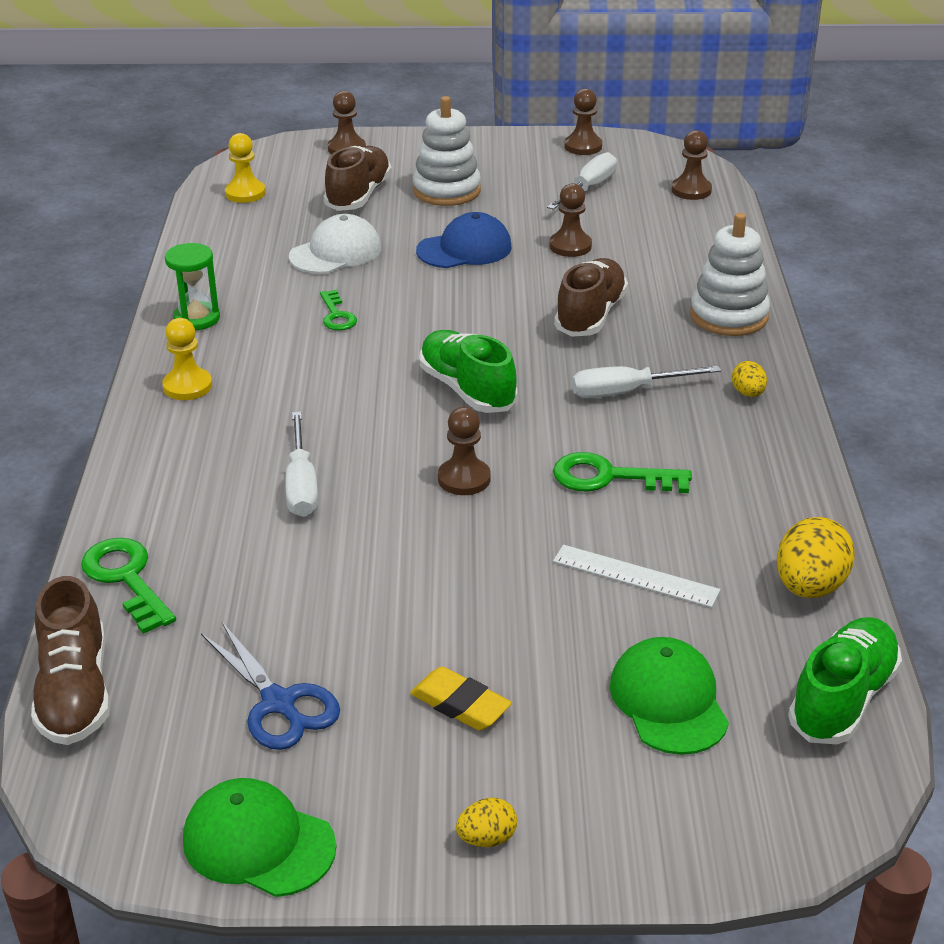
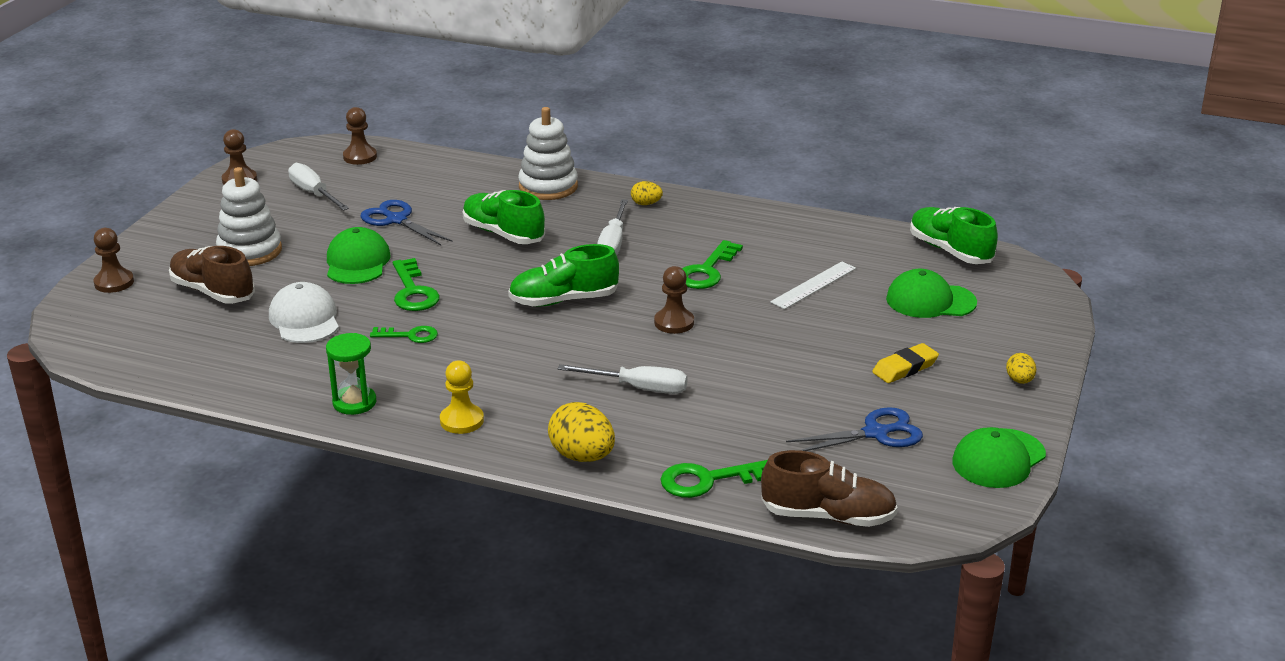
camera: 70 degrees left, 5 degrees down
(245, 193) = (144, 347): yellow pawn -> none
(426, 294) = (413, 291): none -> green key
(464, 249) = (357, 262): blue cap -> green cap
(570, 246) = (396, 220): brown pawn -> blue scissors
(590, 315) = (503, 234): brown shoe -> green shoe
(809, 587) = (852, 235): yellow egg -> yellow egg (582, 456)

